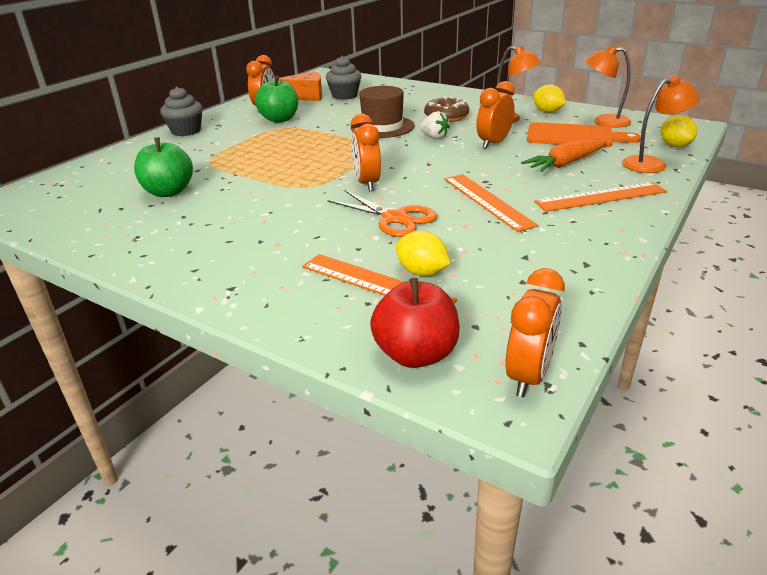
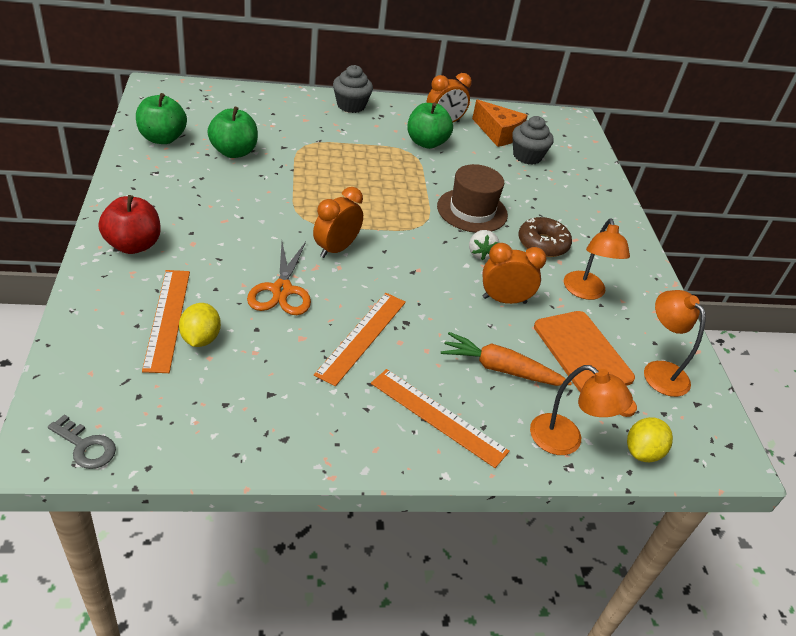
camera: 45 degrees right, 10 degrees up
(87, 220) = (162, 138): none -> green apple
(416, 354) = (82, 375): red apple -> red apple (133, 245)
(529, 376) = (86, 446): orange clock -> grey key
(547, 112) = (641, 315): yellow lemon -> none

